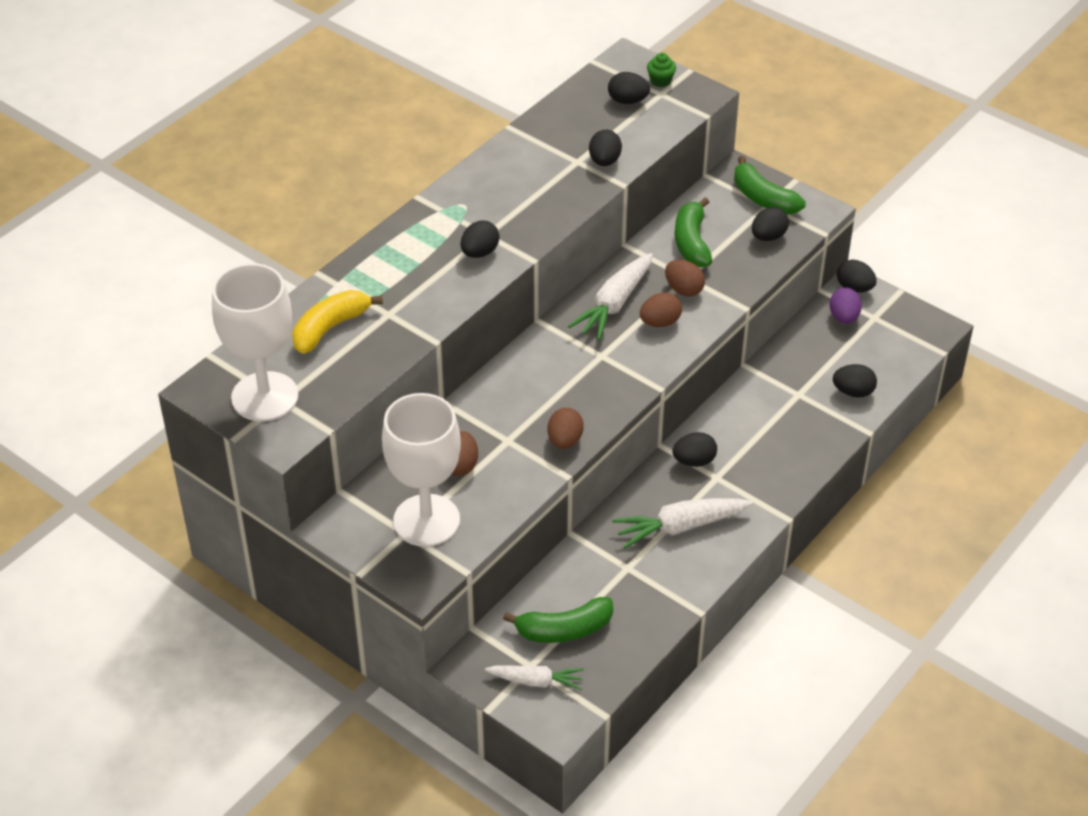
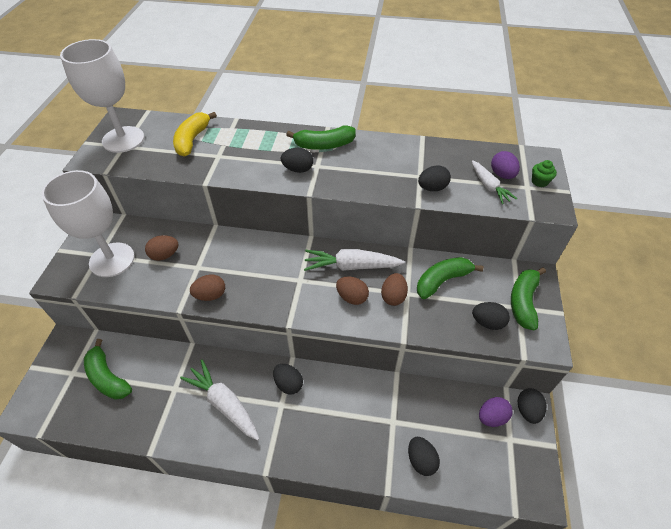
camera: 60 degrees right, 5 degrees up
(330, 328) = (192, 140): yellow banana -> yellow banana turned 90 degrees counterclockwise
(452, 213) = (324, 145): none -> green banana
(536, 681) = (60, 382): white carrot -> white carrot (488, 186)
(627, 101) = (502, 175): black egg -> purple egg

